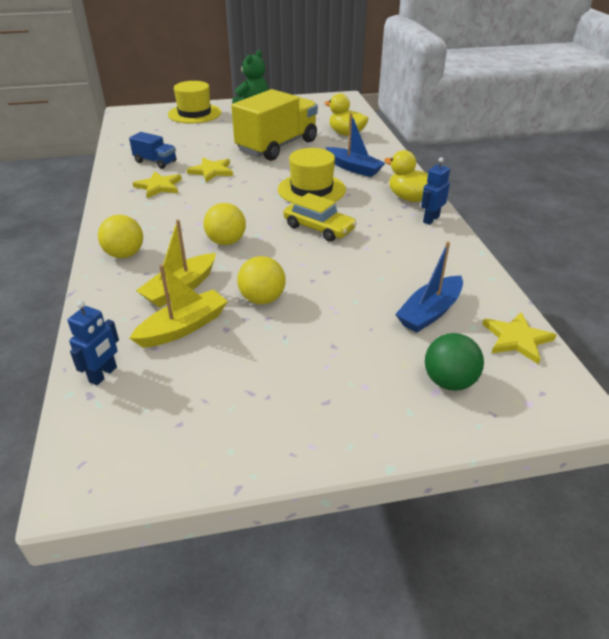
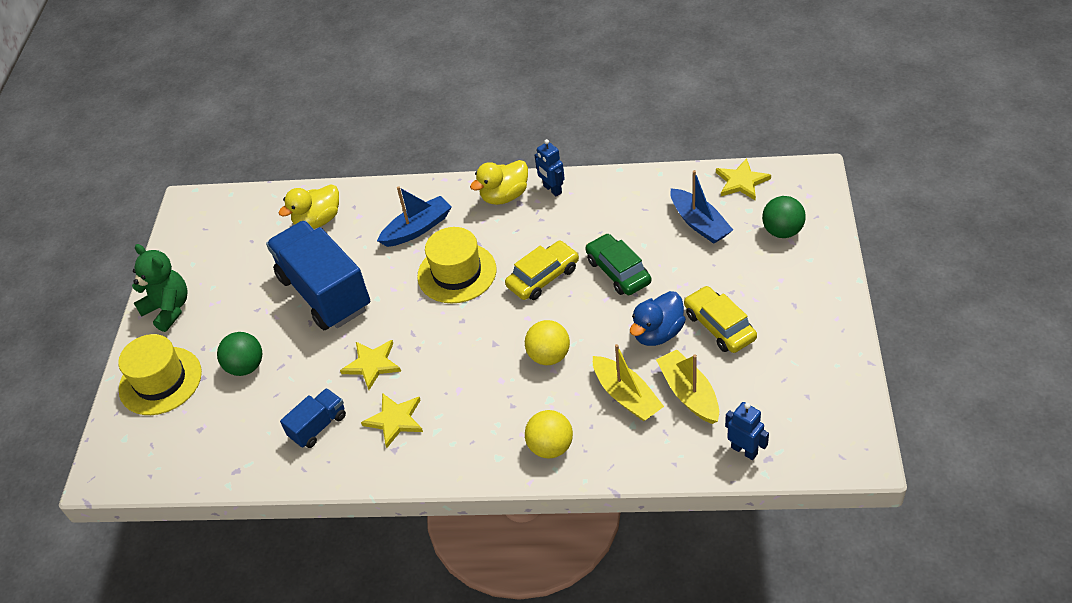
camera: 70 degrees left, 10 degrees up
(207, 133) = (246, 367): none -> green ball
(262, 299) = (657, 333): yellow ball -> blue duck
(277, 146) = (325, 293): yellow truck -> blue truck
(279, 341) = (719, 326): none -> yellow car
(339, 267) = (618, 271): none -> green car

